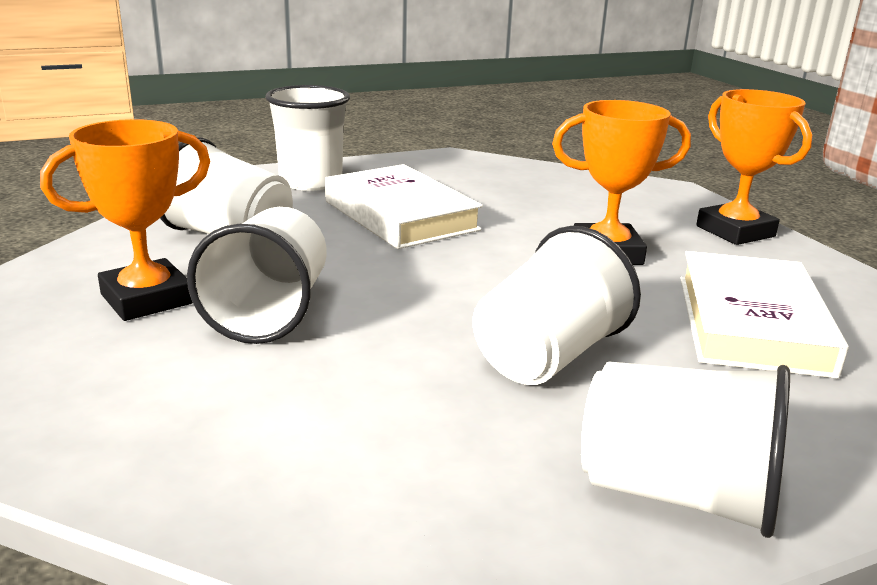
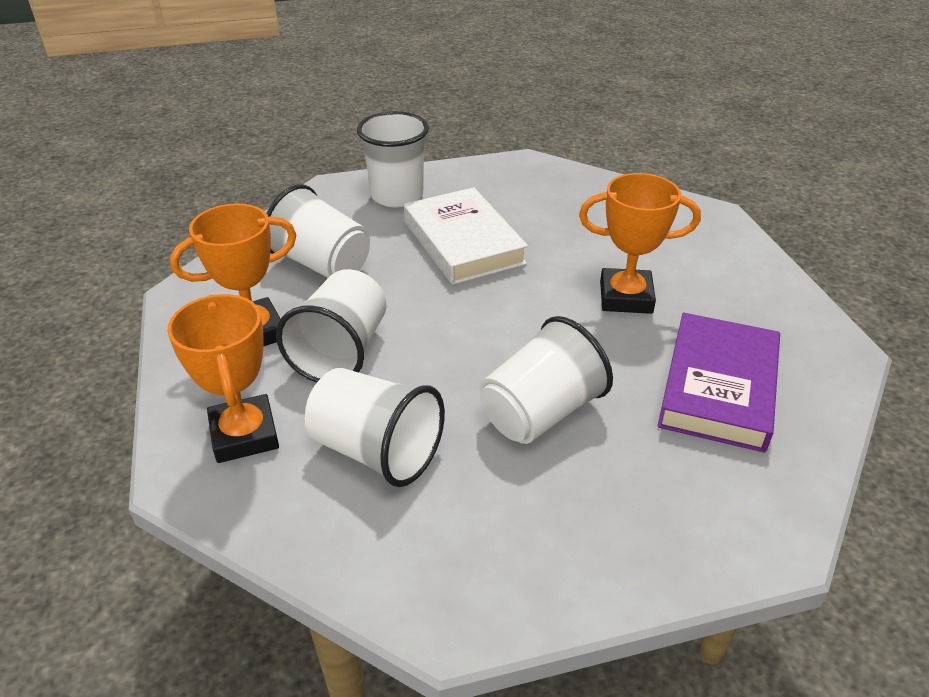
camera: 10 degrees right, 15 degrees up
(677, 494) = (594, 551): white cup -> white cup (376, 451)
(735, 231) = (750, 274): orange trophy -> orange trophy (244, 435)
(750, 323) = (718, 387): white book -> purple book

